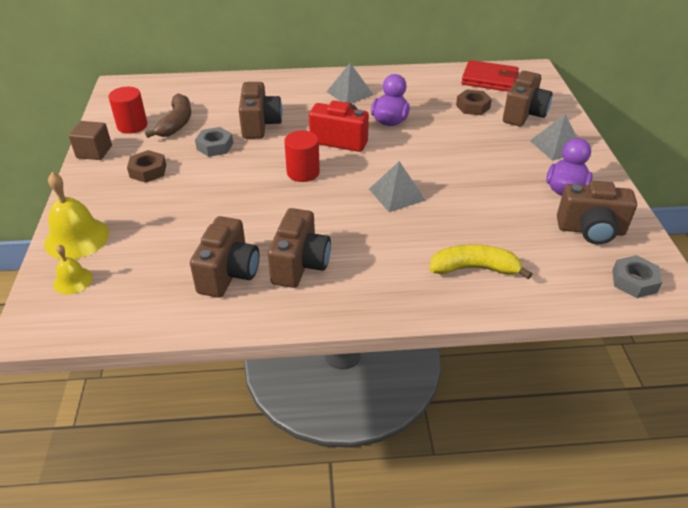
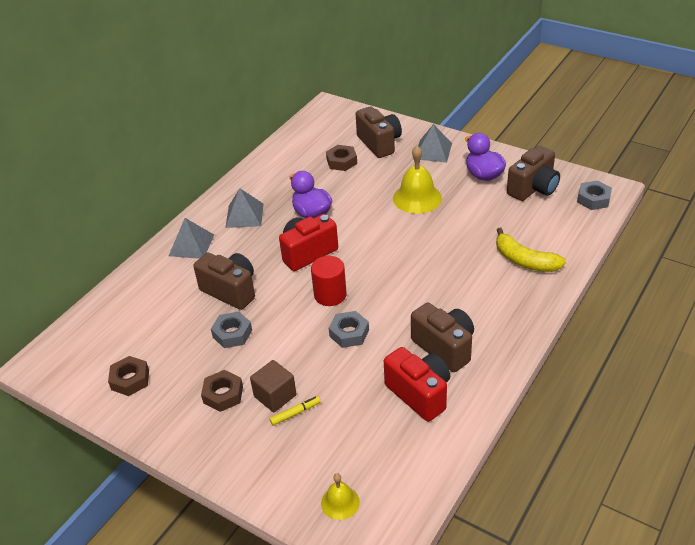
camera: 50 degrees left, 0 degrees up
(77, 238) = (279, 481): yellow bell -> yellow bell (417, 198)
(94, 152) = (146, 424): brown cube -> brown cube (275, 396)
(132, 126) = (130, 380): red cylinder -> brown nut
(154, 214) = (295, 413): none -> yellow marker
(176, 123) = (163, 345): brown banana -> none
(229, 274) = (419, 394): brown camera -> red camera
(267, 202) = (349, 333): none -> grey nut
(396, 194) = (410, 257): grey pyramid -> grey pyramid (191, 245)
(474, 268) = (525, 260): yellow banana -> yellow banana turned 90 degrees counterclockwise
(489, 79) = (315, 134): red wallet -> none

